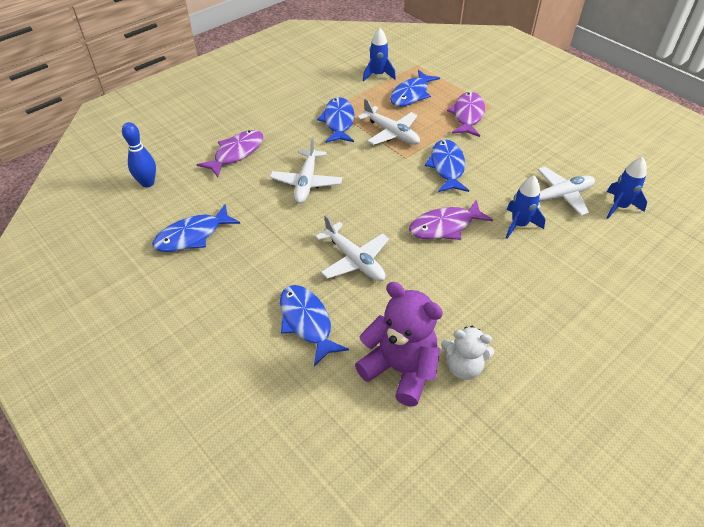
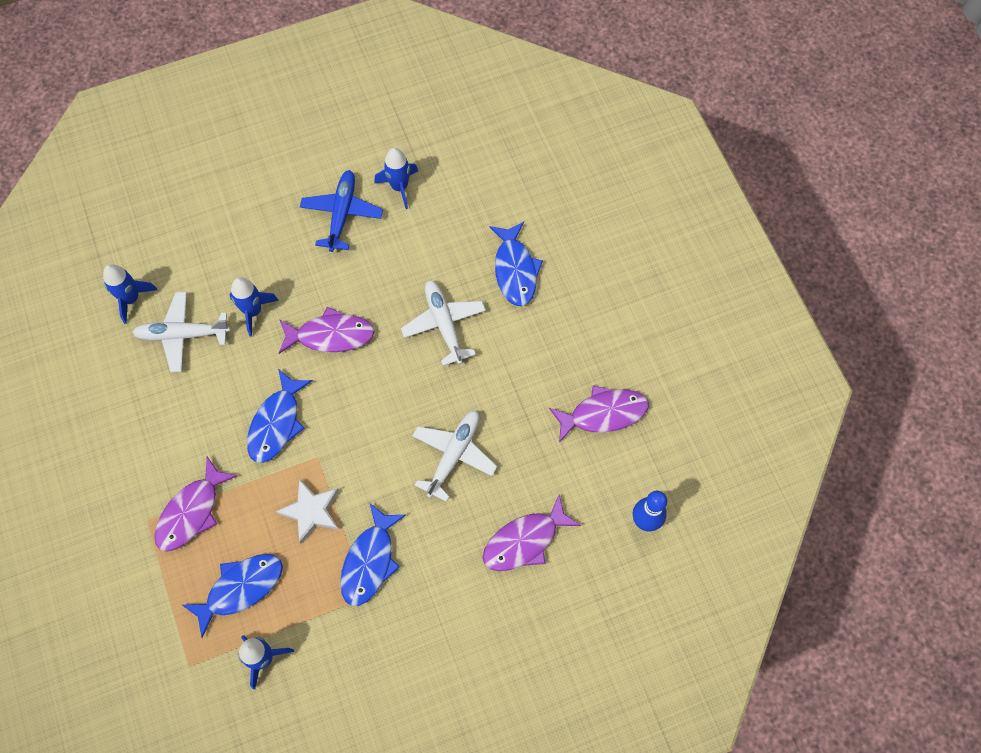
camera: 160 degrees left, 20 degrees up
(192, 236) = (603, 414): blue fish -> purple fish
(391, 133) = (311, 511): white plane -> white star
(400, 369) = (452, 201): purple teddy bear -> none
(463, 366) = (399, 187): white teddy bear -> blue rocket
(502, 321) = (342, 214): none -> blue plane

